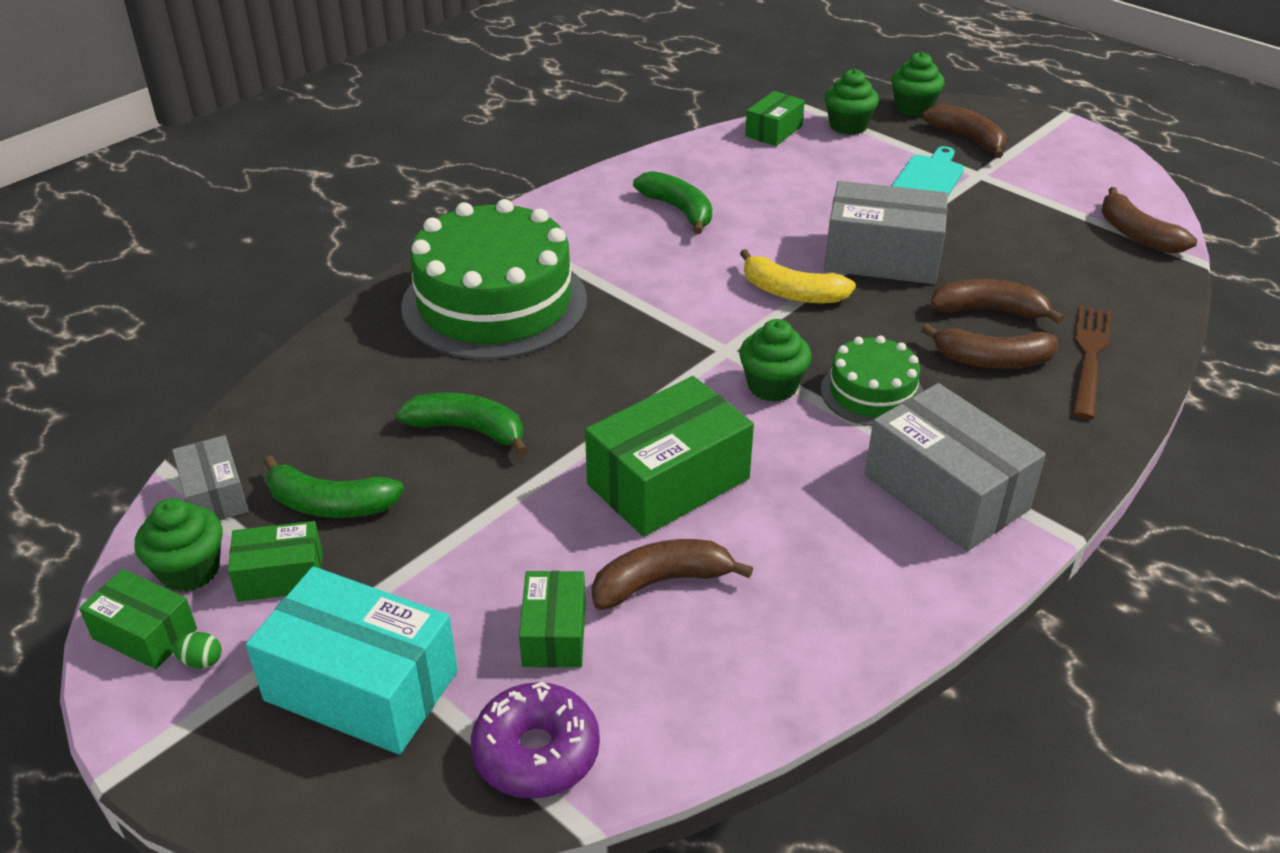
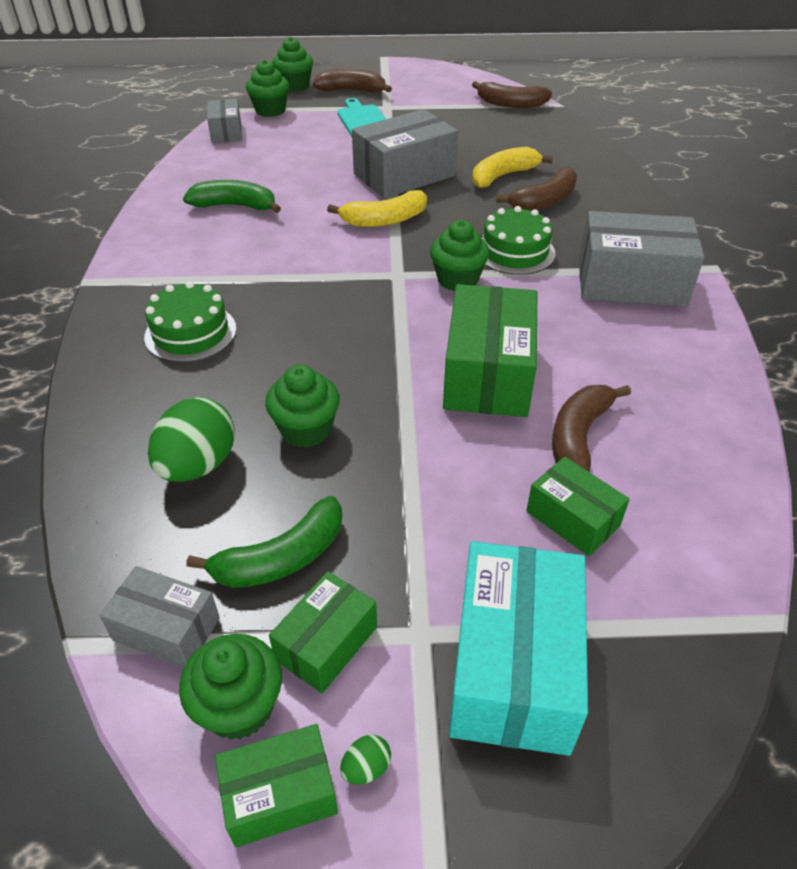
camera: 45 degrees left, 5 degrees up
(361, 686) = (513, 666): turquoise box -> turquoise box turned 60 degrees counterclockwise
(367, 405) = (198, 465): none -> green egg
(468, 429) = (306, 429): green banana -> green cupcake
(494, 303) = (190, 333): green cake -> green cake, size x0.51
(536, 752) = (682, 602): purple donut -> none
(773, 131) = (226, 132): green box -> grey box
(988, 311) = (503, 176): brown banana -> yellow banana
(1089, 356) = (583, 174): brown fork -> none

